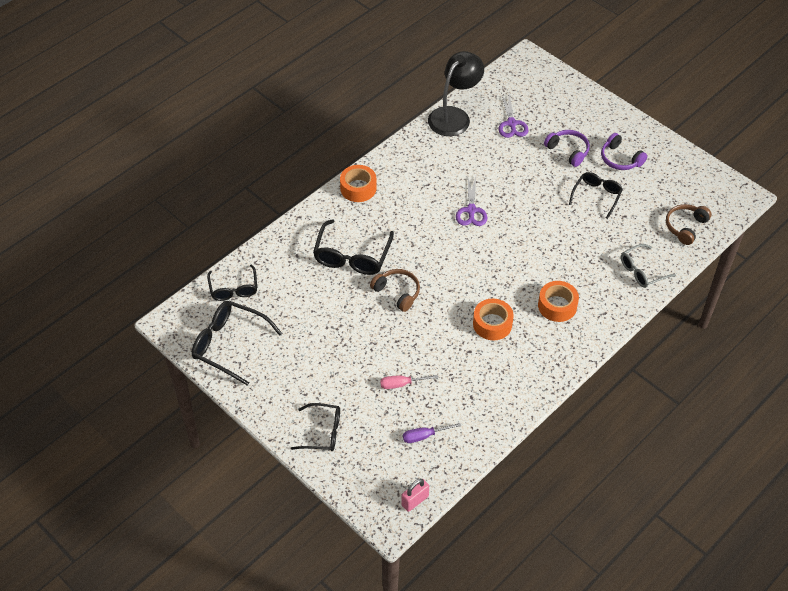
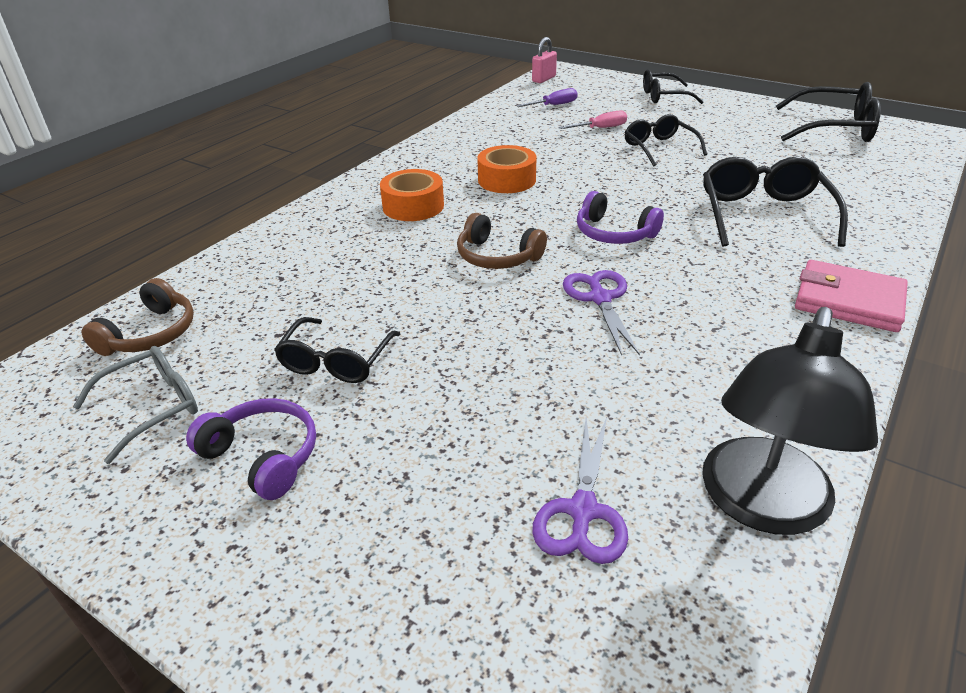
camera: 170 degrees right, 15 degrees down
(233, 289) = (894, 165): black glasses -> black glasses (659, 148)
(358, 188) = (848, 301): orange tape -> pink wallet
(397, 292) = (661, 189): brown headphones -> brown headphones (497, 256)
(511, 123) = (583, 511): purple scissors -> purple scissors turned 150 degrees counterclockwise
(568, 151) = (406, 455): purple headphones -> purple headphones (614, 233)
(642, 271) = (264, 259): grey glasses -> grey glasses (152, 407)

